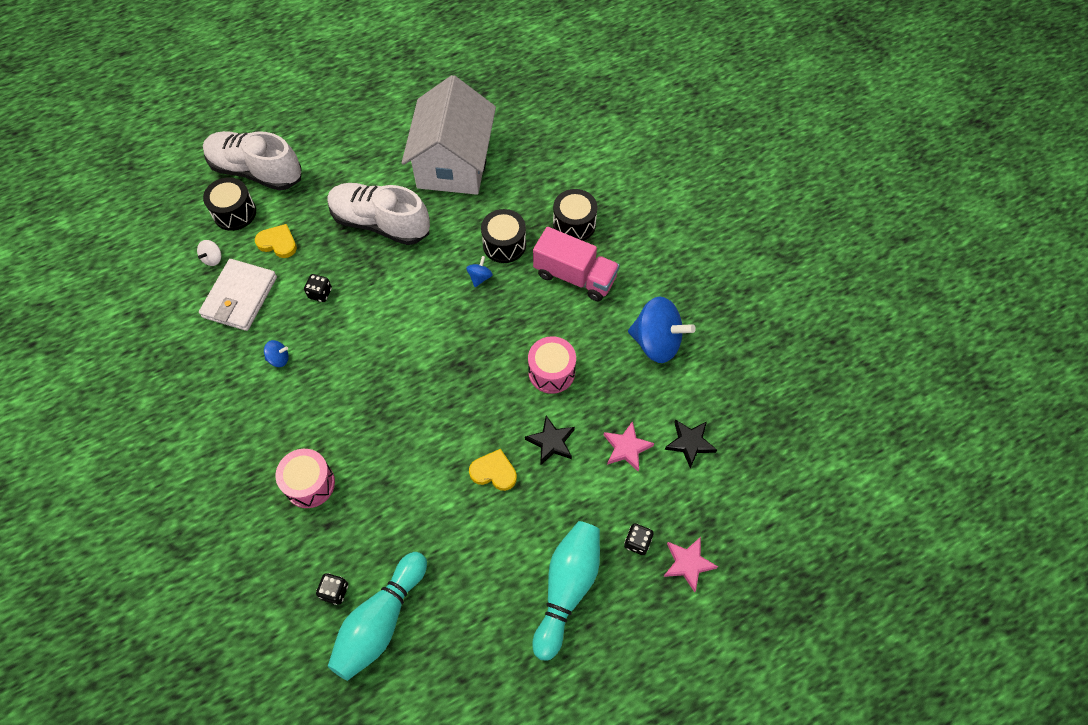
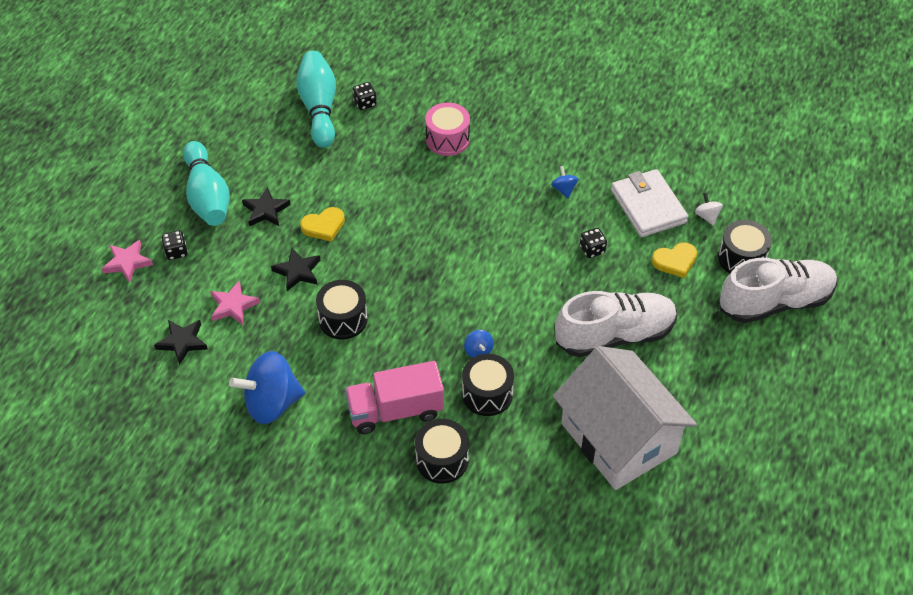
camera: 140 degrees right, 10 degrees down
(279, 359) = (564, 189): blue spinning top -> blue spinning top turned 120 degrees clockwise
(528, 528) = (266, 210): none -> black star
(551, 372) = (343, 319): pink drum -> black drum

